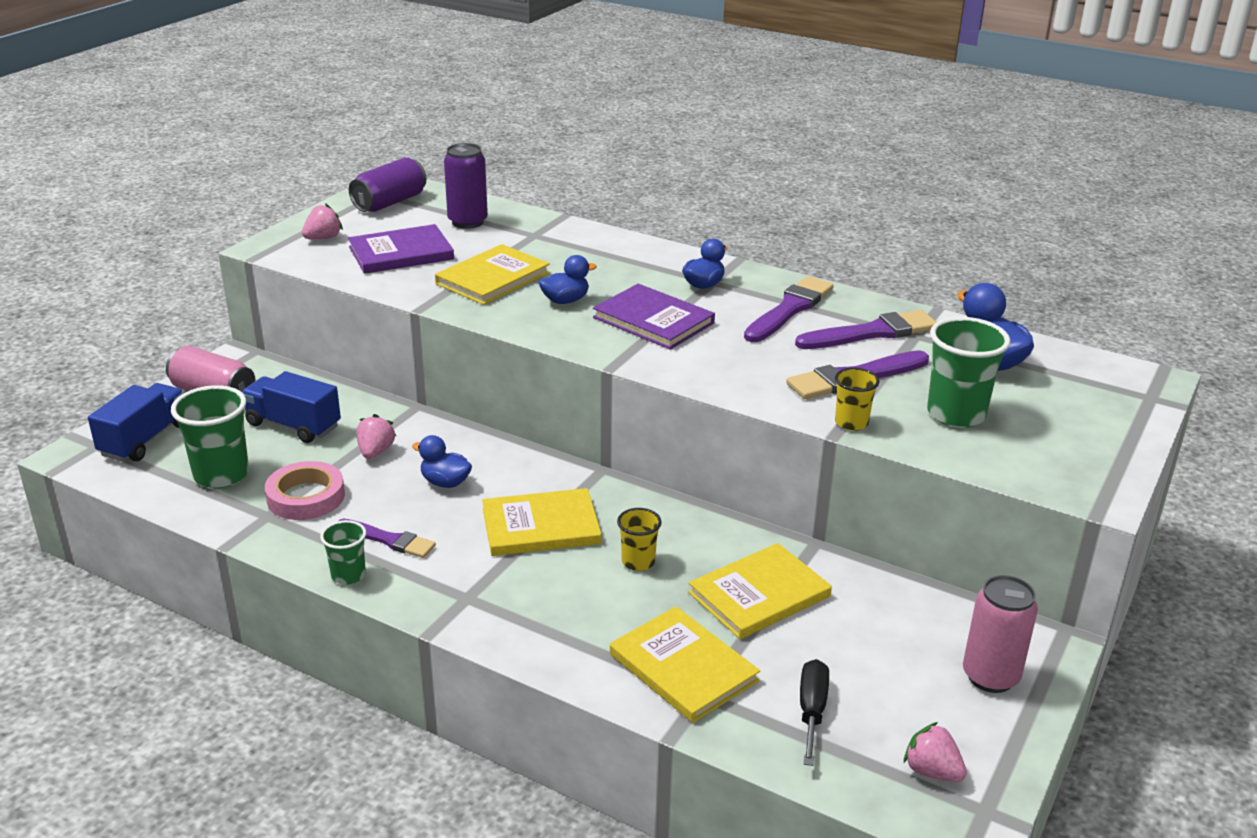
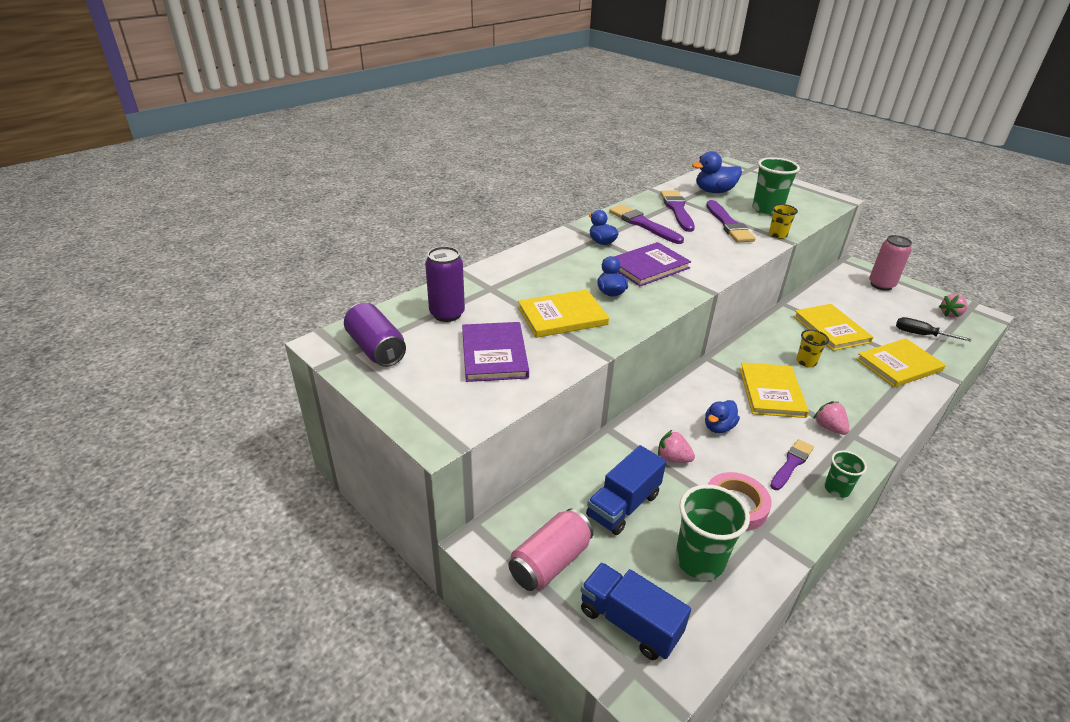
camera: 75 degrees left, 5 degrees up
(323, 238) = (436, 396): pink strawberry -> pink strawberry (829, 427)
(492, 278) = (562, 316): yellow book -> yellow book turned 75 degrees counterclockwise

